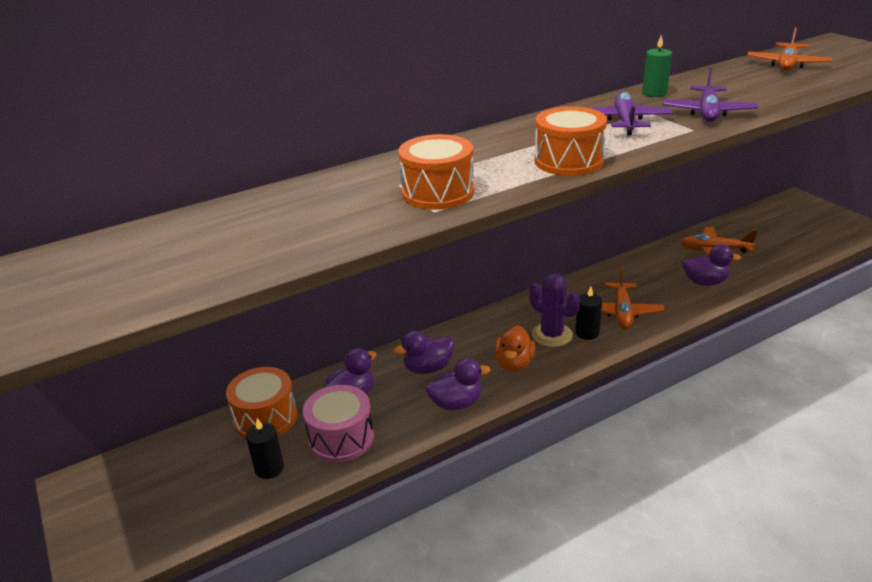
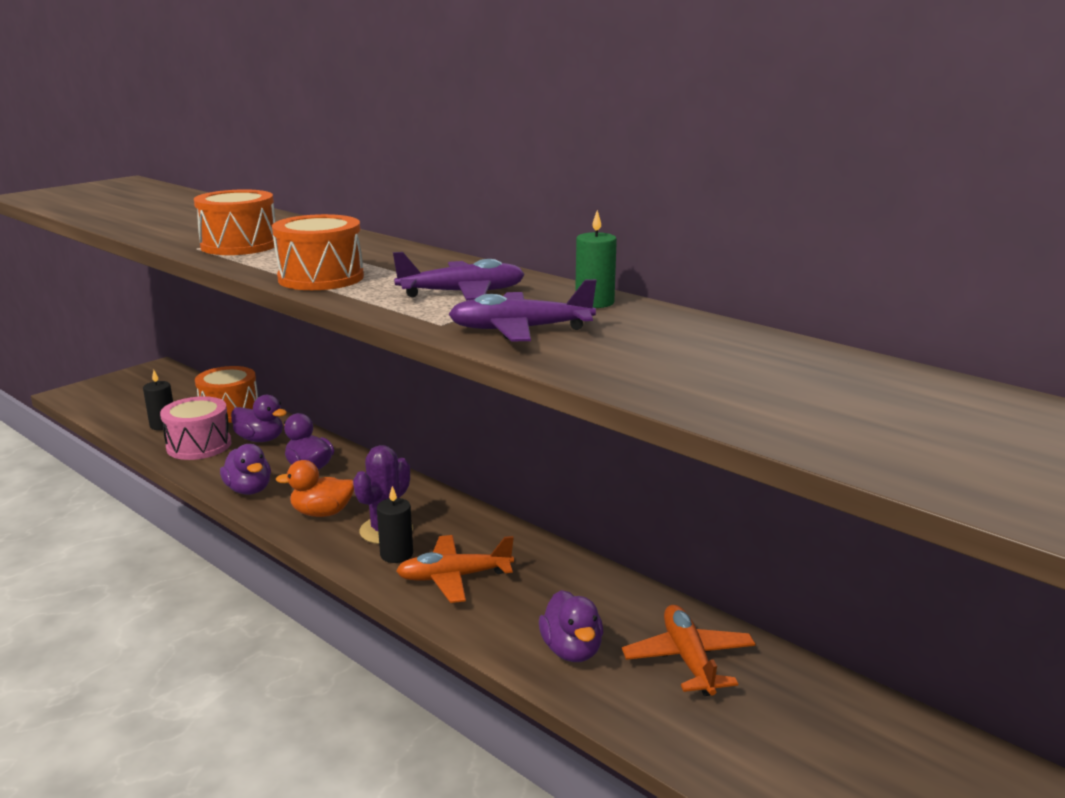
camera: 70 degrees right, 10 degrees down
(787, 64) = (845, 381): orange plane -> none

